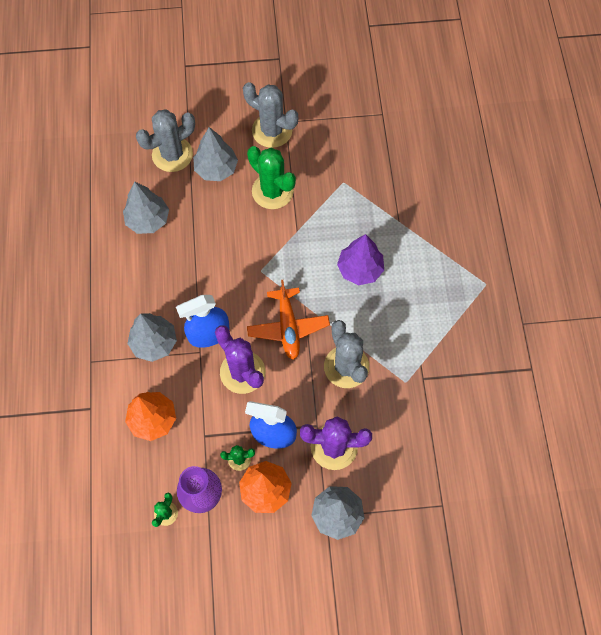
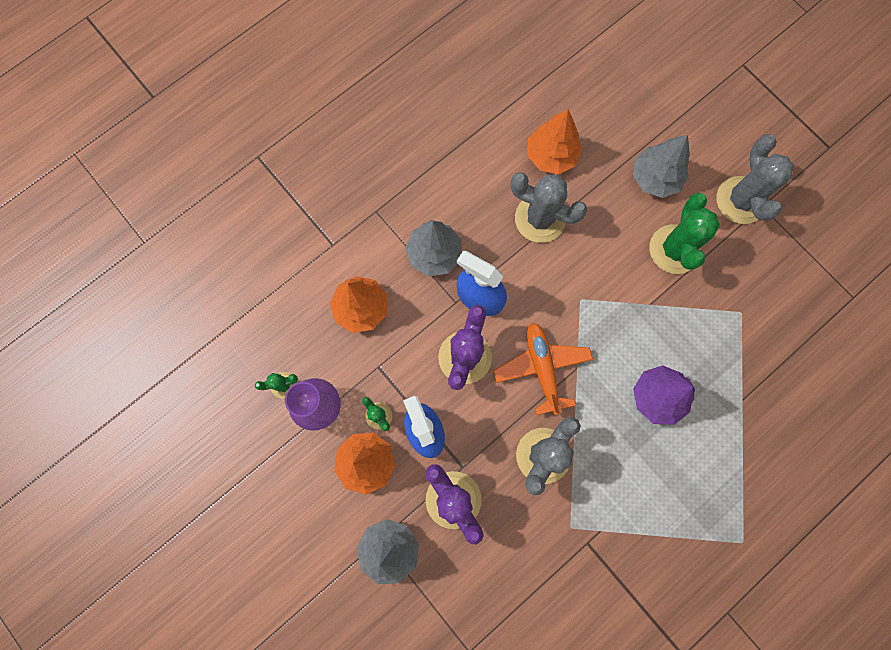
camera: 55 degrees right, 10 degrees up
(148, 220) = (551, 155): grey tree -> orange tree
(172, 154) = (637, 126): grey cactus -> grey cactus (540, 218)
(288, 327) = (542, 368): orange plane -> orange plane turned 120 degrees clockwise

